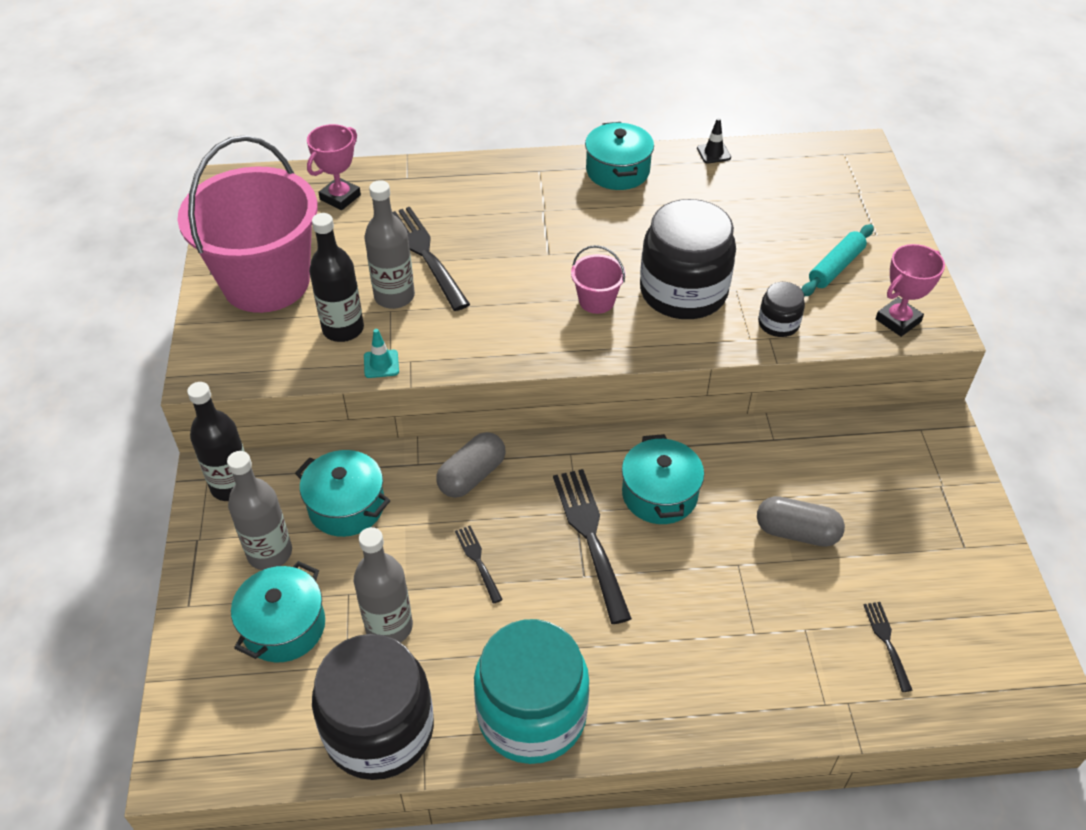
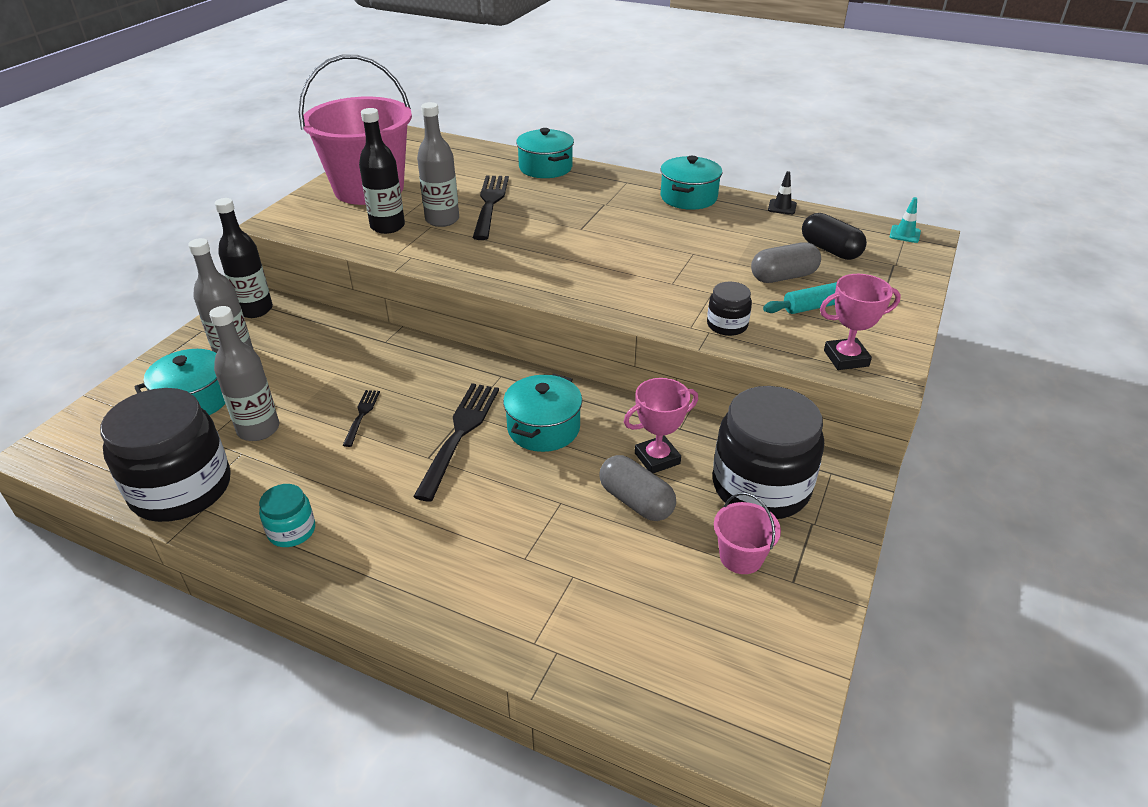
camera: 30 degrees right, 10 degrees down
(340, 197) = (468, 160): pink trophy -> pink trophy (657, 458)
(346, 506) = (311, 348): turquoise pot -> turquoise pot (545, 168)
(381, 364) = (389, 252): turquoise traffic cone -> turquoise traffic cone (905, 234)
(472, 476) = (414, 362): grey capsule -> grey capsule (783, 277)
(532, 714) = (292, 531): turquoise jar -> turquoise jar, size x0.46
(596, 301) = (587, 265): pink bucket -> pink bucket (741, 557)
(683, 292) = (664, 281): black jar -> black jar (760, 487)
(795, 195) = (830, 250): none -> black capsule
(887, 642) = (640, 622): black fork -> none

